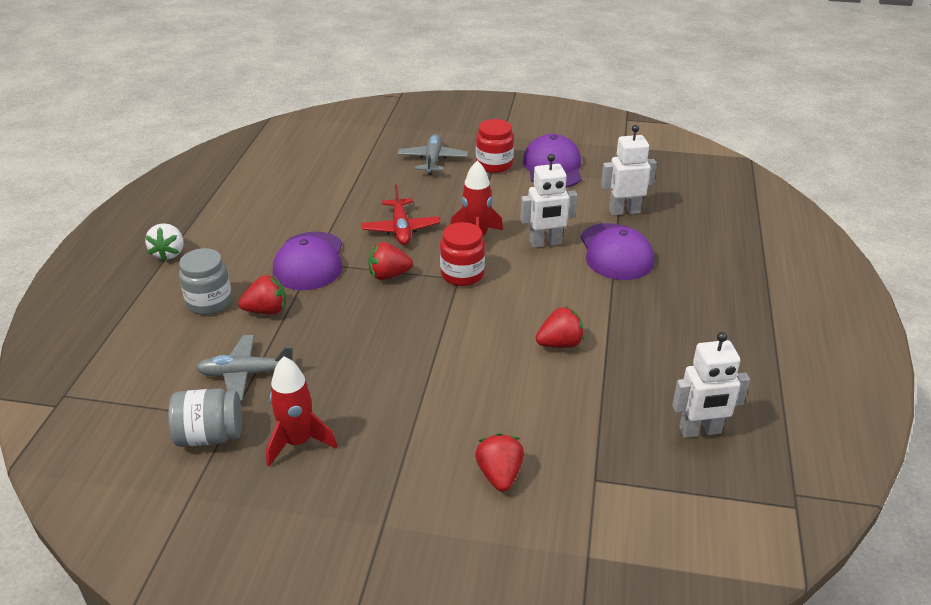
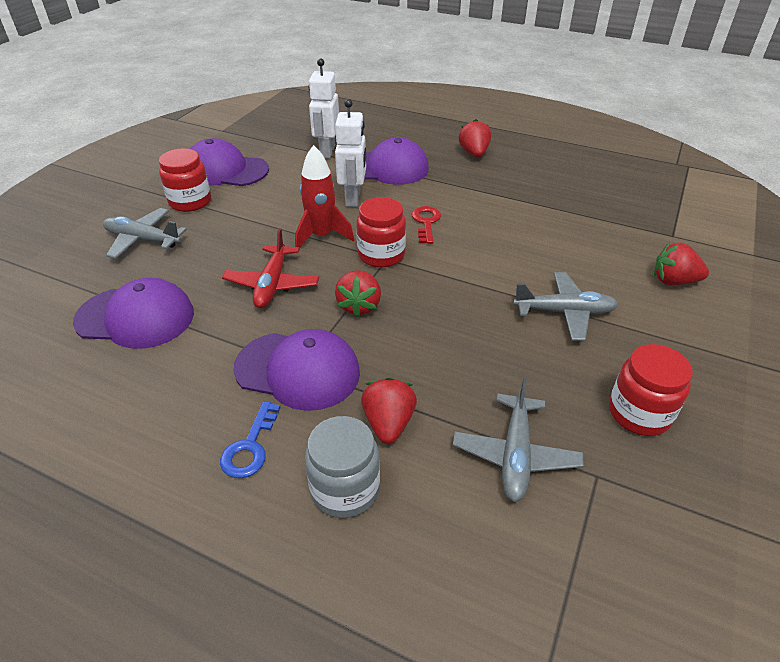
camera: 75 degrees left, 5 degrees up
(169, 253) = (184, 544): white strawberry -> none
(210, 436) = (630, 500): grey jar -> none
(238, 258) = (250, 447): none -> blue key
(298, 442) = (639, 413): red rocket -> red jar
(345, 184) = (136, 317): none -> purple cap
(401, 229) = (272, 284): red plane -> red plane turned 90 degrees clockwise
(418, 393) = (564, 312): none -> grey plane
(527, 292) = (426, 222): none -> red key
(560, 344) = (506, 219): red strawberry -> red strawberry (474, 153)
(700, 431) = (618, 181): white robot -> none

